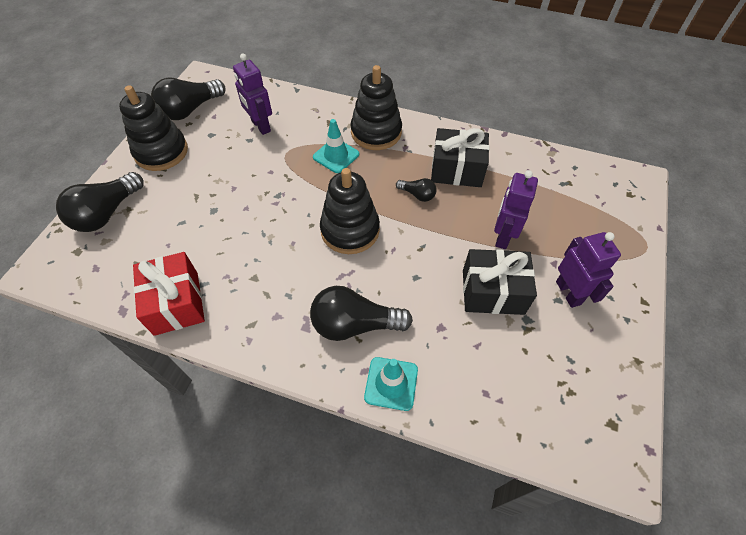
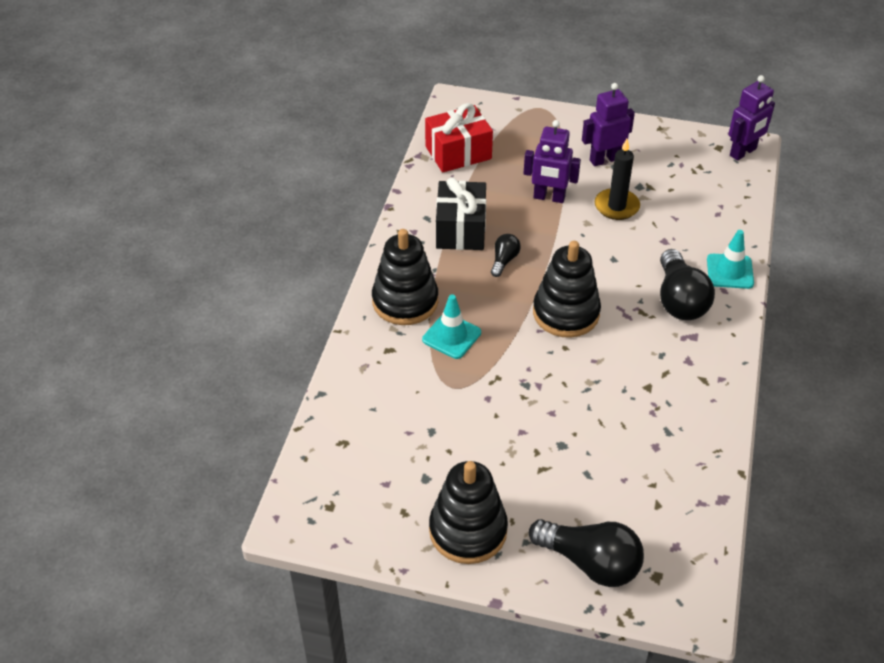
camera: 95 degrees left, 10 degrees down
(176, 303) = (698, 450): red gift -> red gift (458, 153)
(190, 110) = (373, 517): black light bulb -> none
(260, 126) = (403, 423): purple robot -> purple robot (743, 152)
(493, 292) = (616, 206): black gift -> black candle

